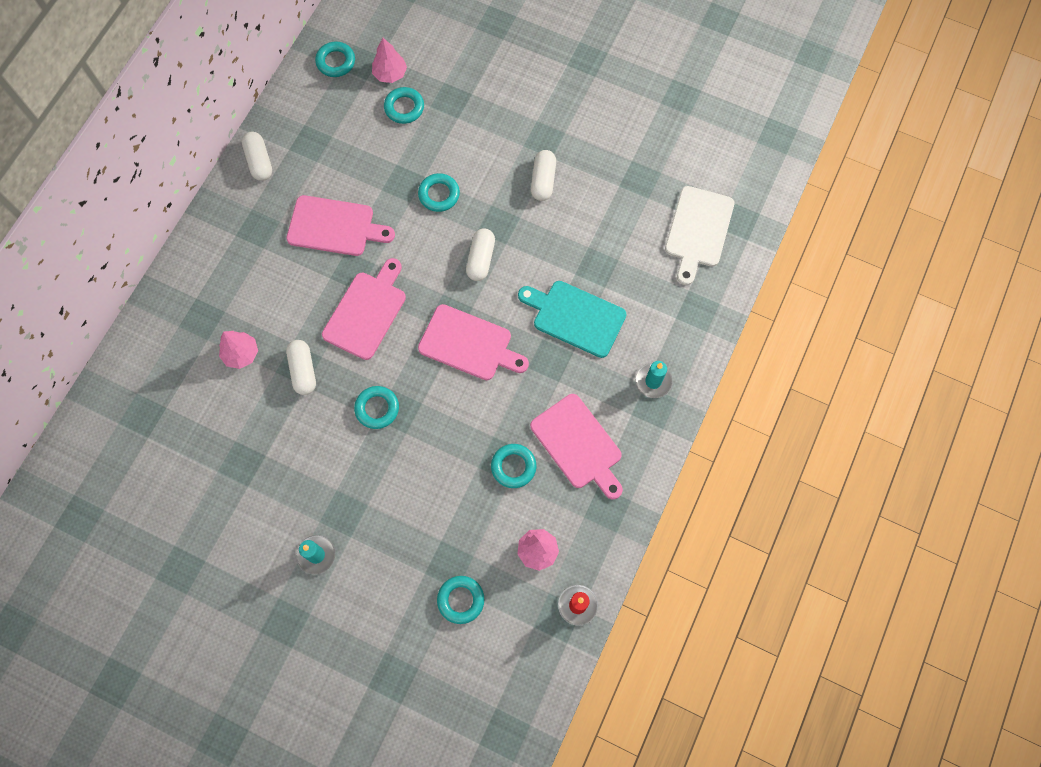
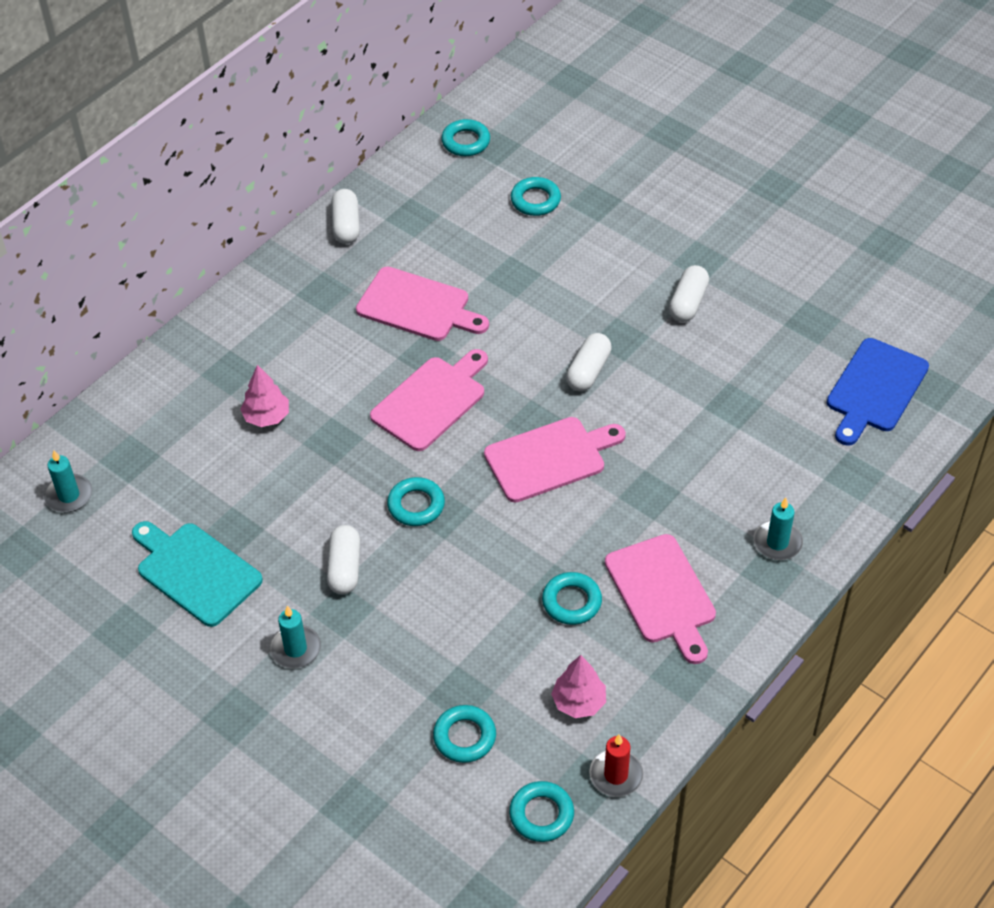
camera: 15 degrees right, 20 degrees down
(103, 459) = (69, 495): none -> turquoise candle
(303, 371) = (336, 448): white capsule -> white capsule (344, 568)
(390, 74) = (527, 164): pink tree -> none
(439, 194) = (554, 295): turquoise ring -> turquoise ring (541, 814)
(469, 344) = (550, 458): pink cutting board -> pink cutting board turned 60 degrees counterclockwise
(575, 317) = (693, 454): turquoise cutting board -> turquoise cutting board (195, 571)
(698, 230) = (874, 389): white cutting board -> blue cutting board

